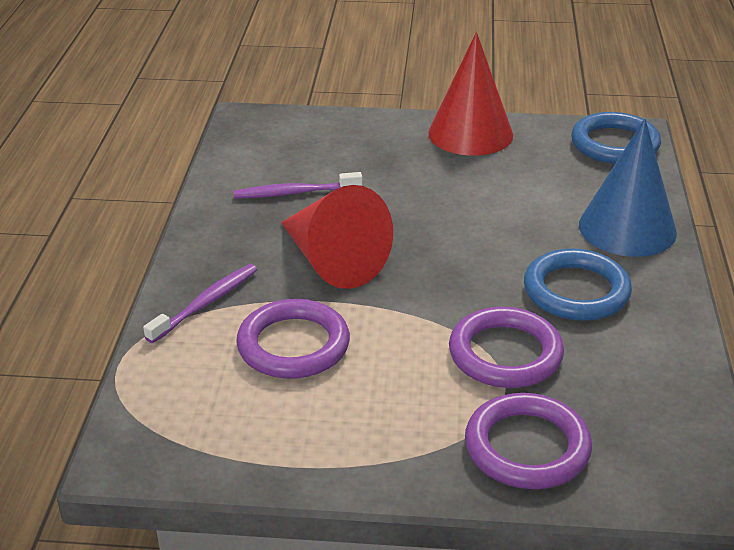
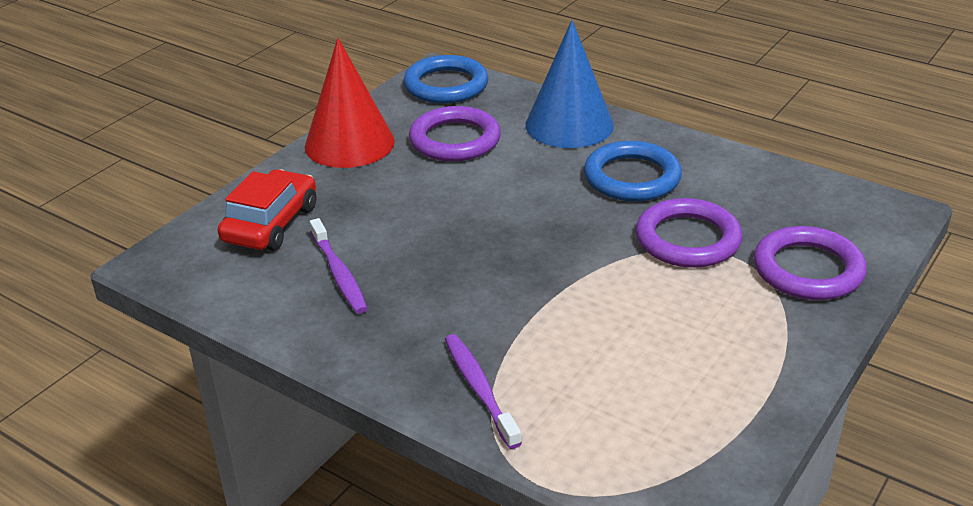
camera: 60 degrees left, 0 degrees up
(293, 345) = (592, 351): purple ring -> purple ring (455, 140)
(295, 193) = (339, 274): purple toothbrush -> purple toothbrush turned 45 degrees counterclockwise
(330, 142) = (270, 224): none -> red car
(332, 261) = (479, 287): red cone -> none

